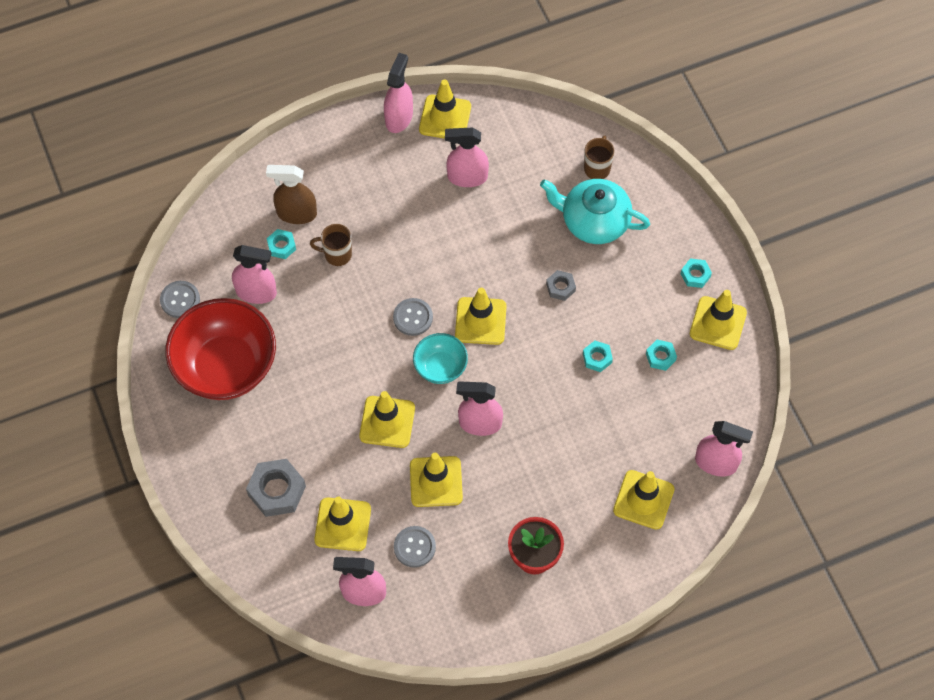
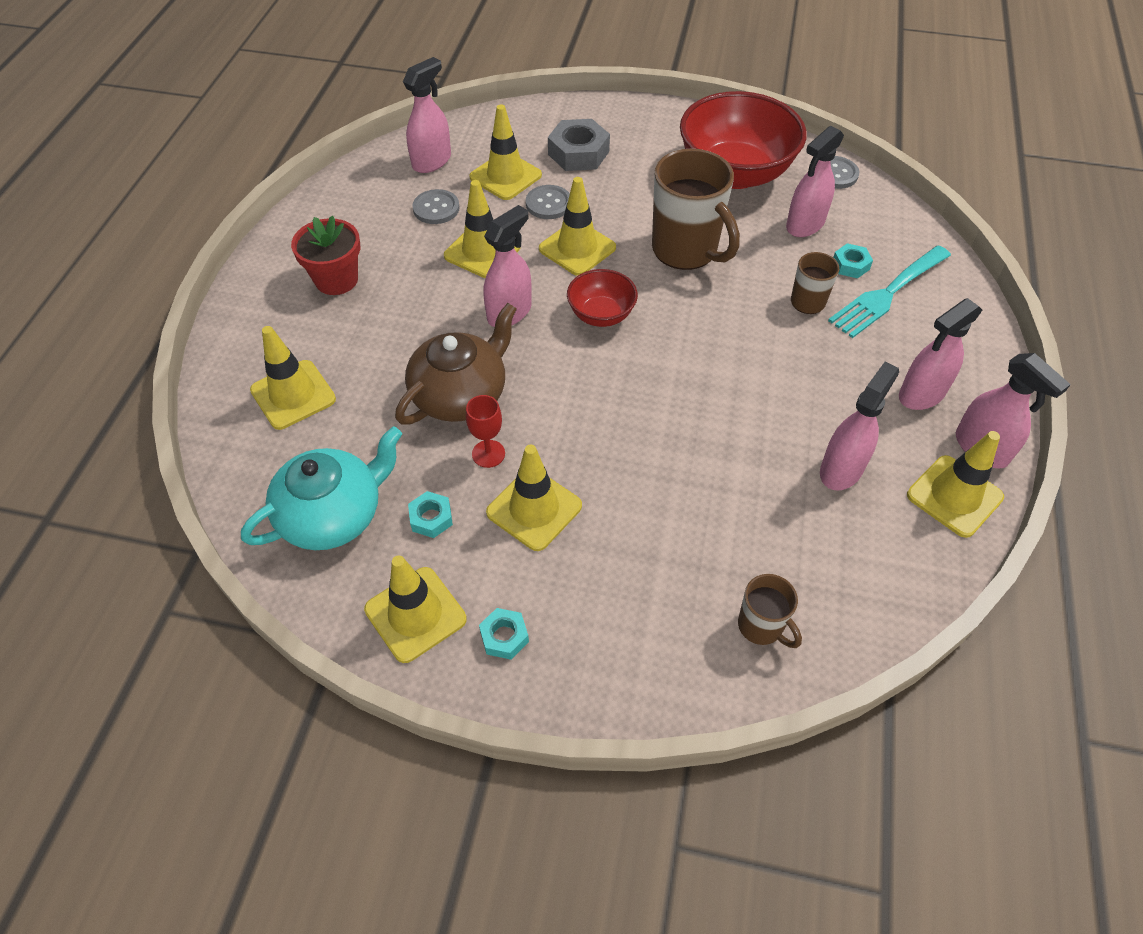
camera: 125 degrees right, 10 degrees down
(296, 213) = (887, 294): brown spray bottle -> turquoise fork
(339, 352) = (686, 250): none -> brown mug
(413, 317) = (679, 323): grey button -> grey button (548, 204)
(440, 367) = (601, 315): turquoise bowl -> red bowl
(480, 321) = (628, 375): yellow traffic cone -> yellow traffic cone (534, 509)
(560, 287) = (609, 473): grey nut -> none
(567, 403) = (461, 394): none -> brown teapot
(593, 221) = (678, 568): turquoise teapot -> turquoise teapot (333, 514)
(597, 358) = (488, 454): turquoise nut -> red goblet
(716, 463) = (257, 487): pink spray bottle -> pink spray bottle (921, 394)

